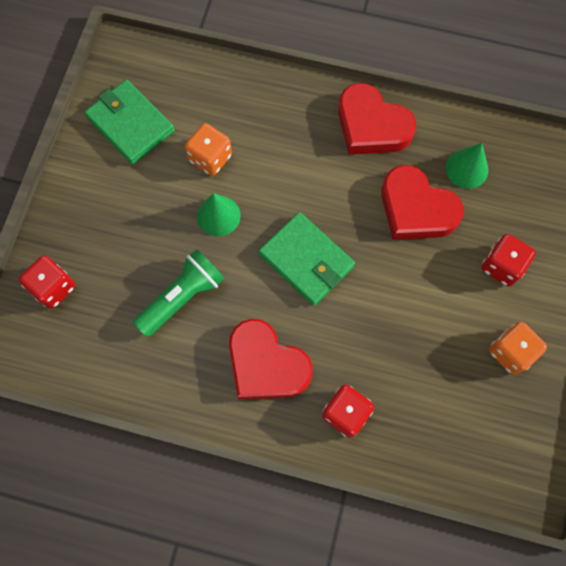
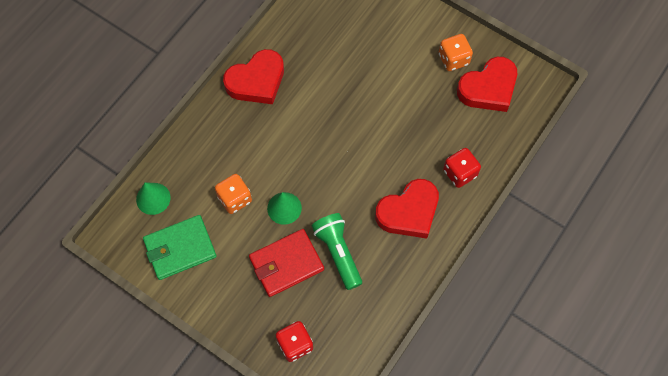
camera: 70 degrees left, 5 degrees down
(149, 243) = (286, 264): none -> red wallet
(306, 260) = (342, 160): green wallet -> none
(416, 209) = (332, 76): red heart -> red heart (488, 88)
(466, 169) = (315, 34): green cone -> green cone (153, 198)
(502, 266) = (394, 41): red dice -> none

